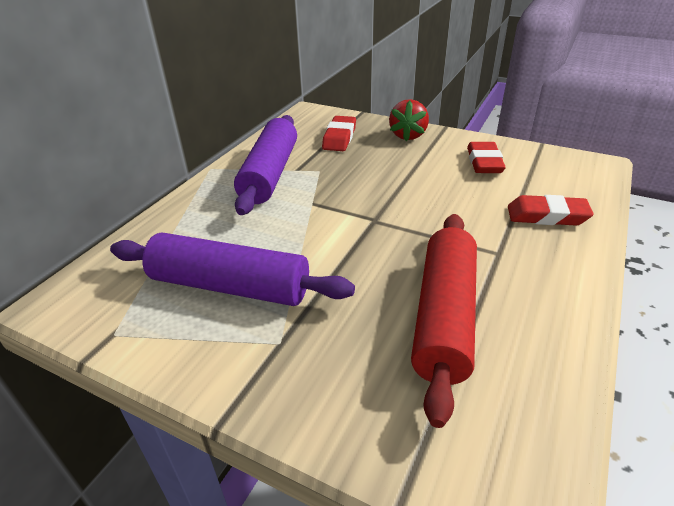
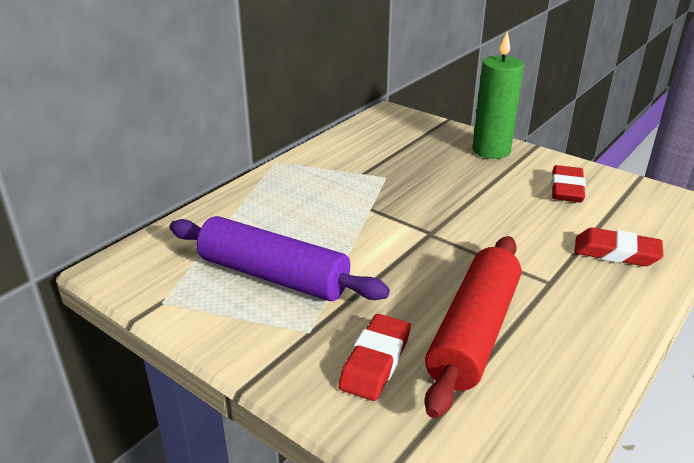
camera: 10 degrees right, 5 degrees down
(270, 174) = (334, 174): purple rolling pin -> none
(339, 138) = (416, 145): red eraser -> red eraser (375, 362)
(408, 135) = (491, 151): red strawberry -> green candle

